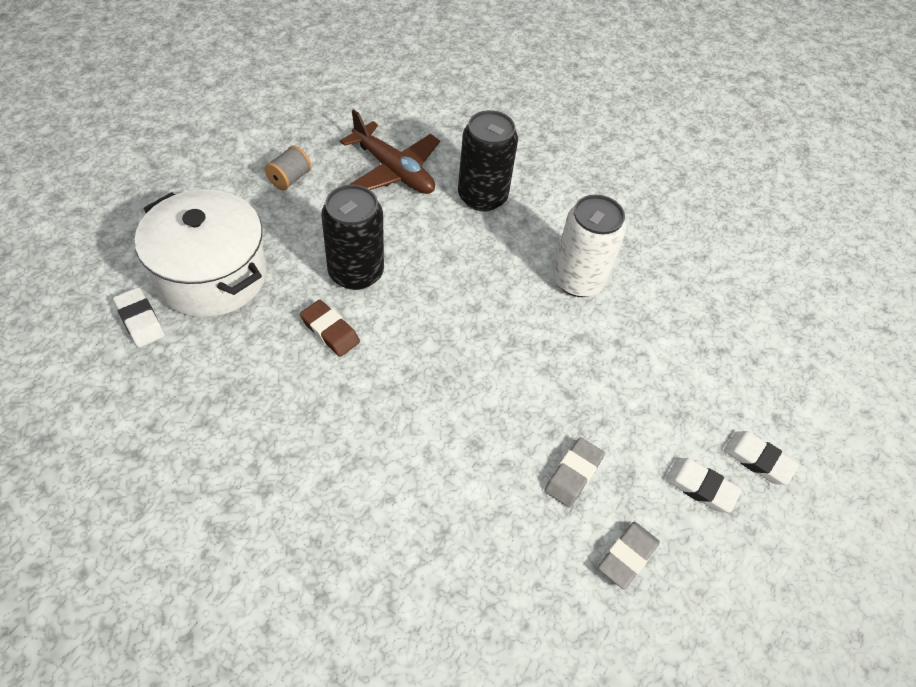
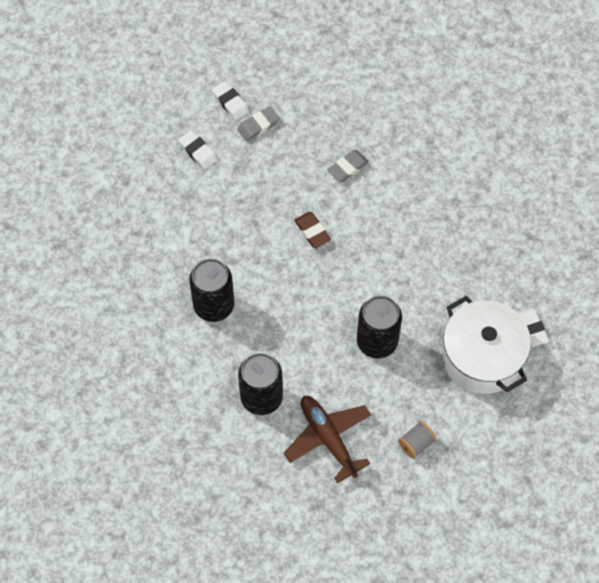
camera: 160 degrees left, 10 degrees up
(330, 331) = (402, 296): brown eraser -> brown eraser (312, 231)
(573, 474) = (271, 173): grey eraser -> grey eraser (348, 168)
(578, 280) = (214, 305): white can -> black can
(758, 460) = (154, 159): white eraser -> white eraser (230, 102)

